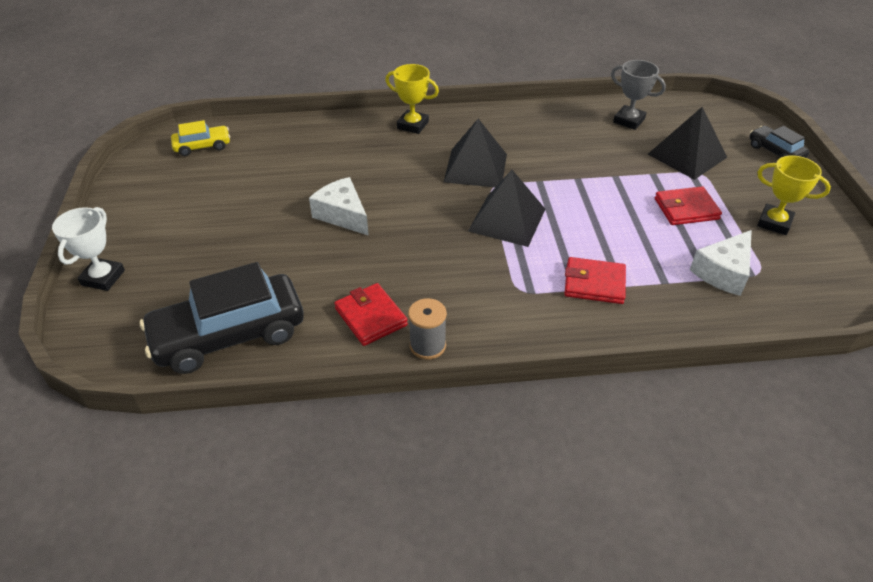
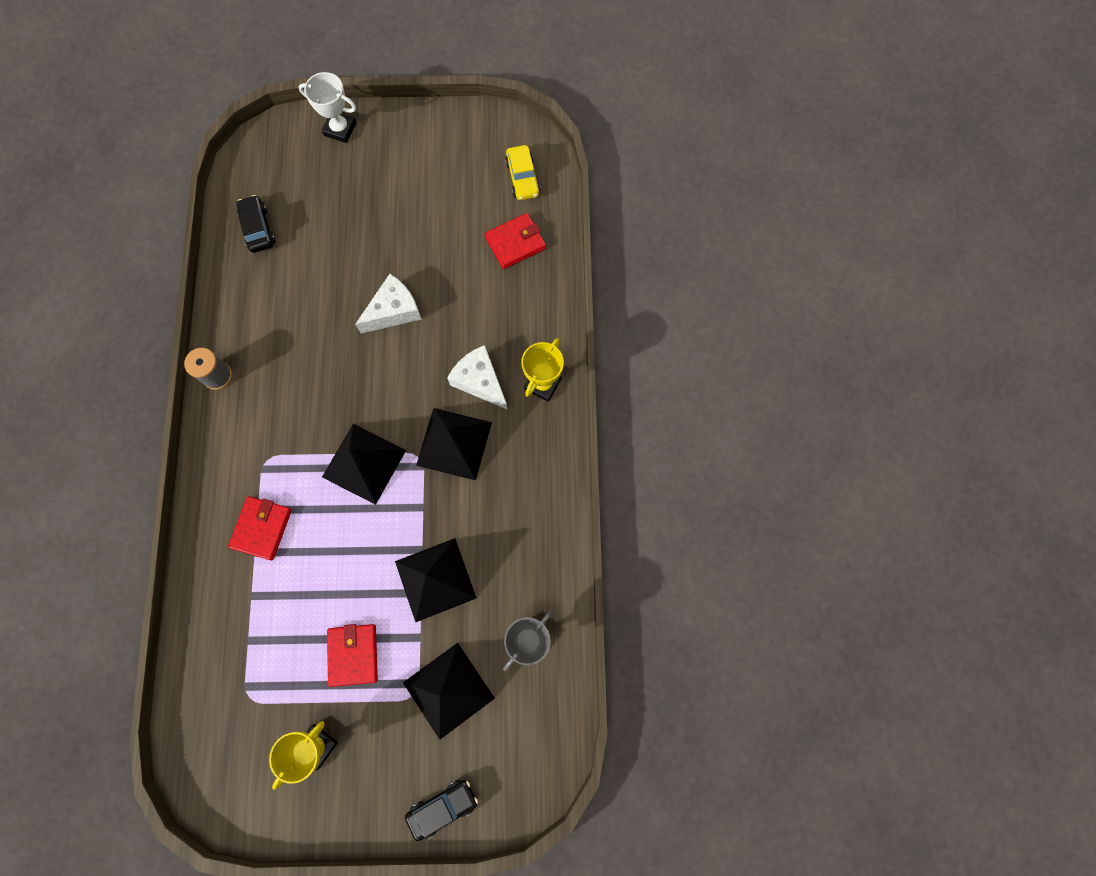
camera: 95 degrees right, 30 degrees up
(229, 335) = (258, 228): black car -> black car, size x0.50
(371, 317) = (257, 333): red wallet -> red wallet (515, 243)
(601, 169) = (435, 579): none -> black pyramid
(723, 272) = (254, 659): white cheese -> white cheese (480, 381)

